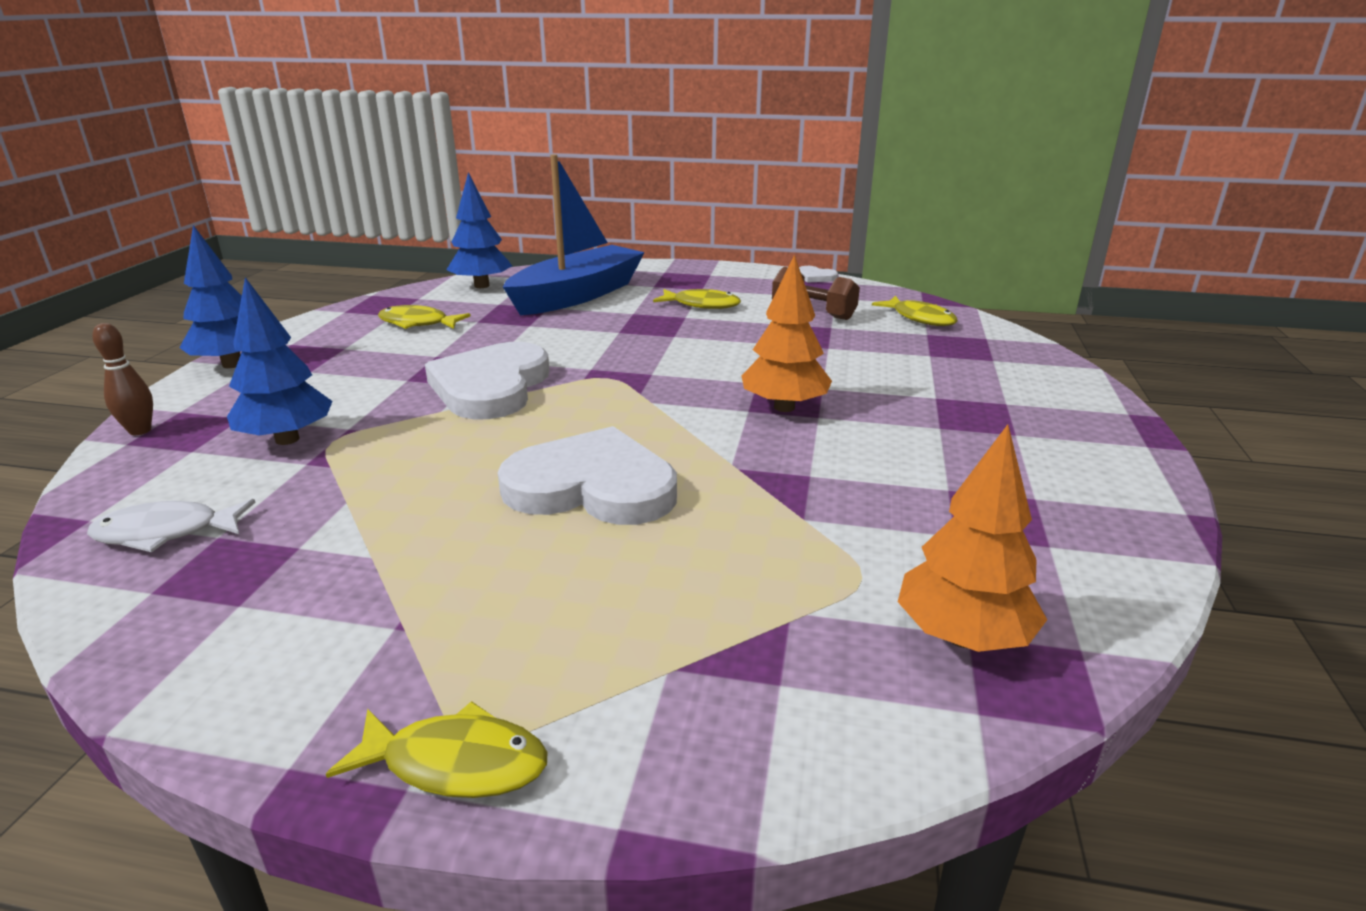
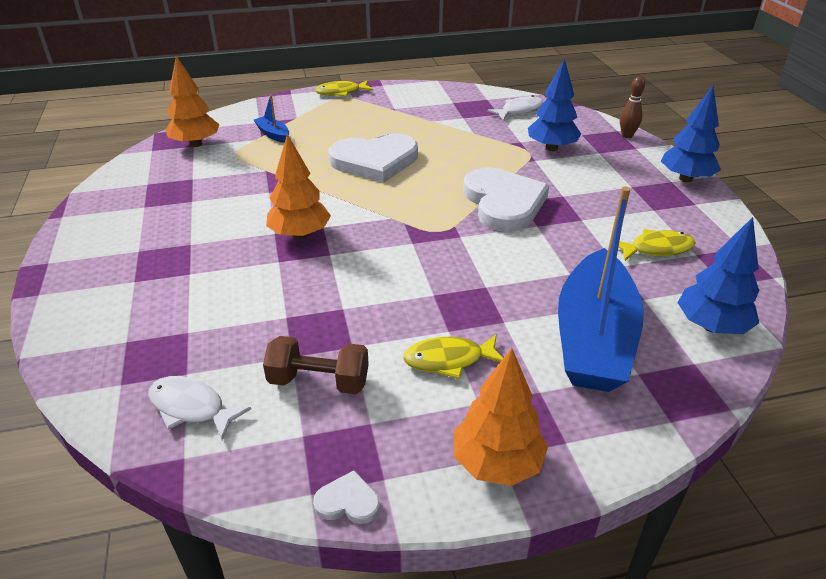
camera: 155 degrees right, 10 degrees up
(715, 273) = (496, 463): none -> orange tree
(756, 615) = (273, 134): none -> blue boat
(920, 318) = (191, 408): yellow fish -> white fish

